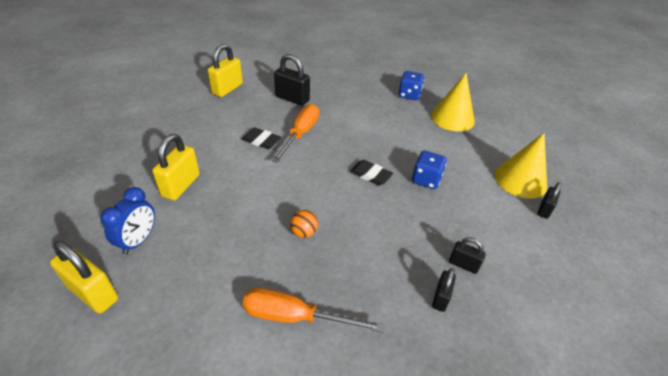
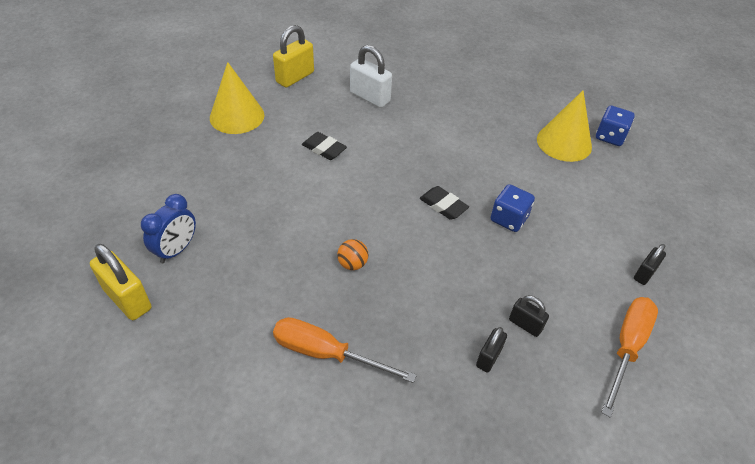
camera: 10 degrees right, 5 degrees up
(181, 185) = (227, 193): yellow padlock -> none
(292, 98) = (370, 97): black padlock -> white padlock
(301, 134) = (371, 144): orange screwdriver -> orange screwdriver (627, 347)
(409, 95) = (517, 105): blue dice -> blue dice (610, 137)
(520, 180) = (626, 233): yellow cone -> yellow cone (237, 116)

